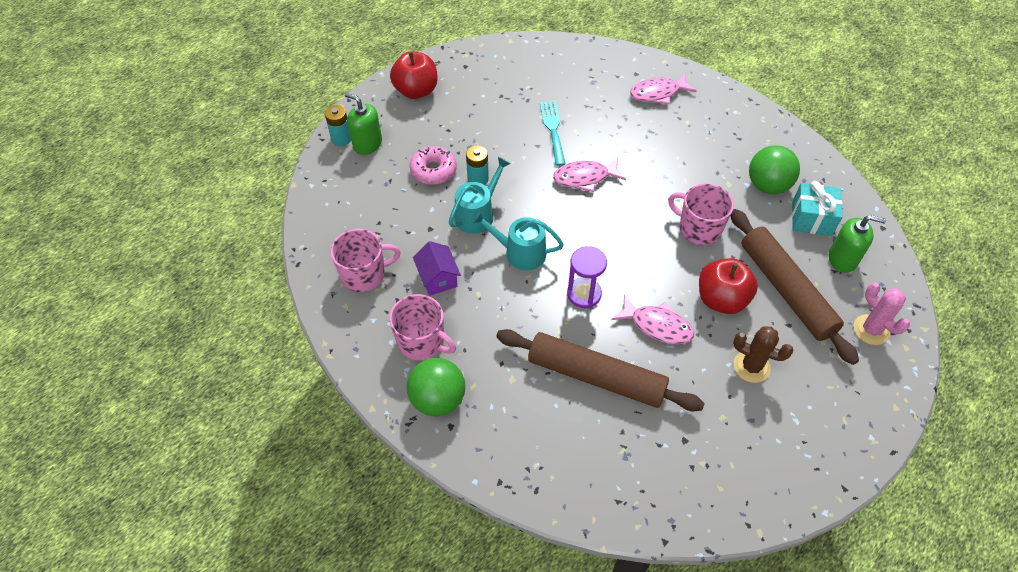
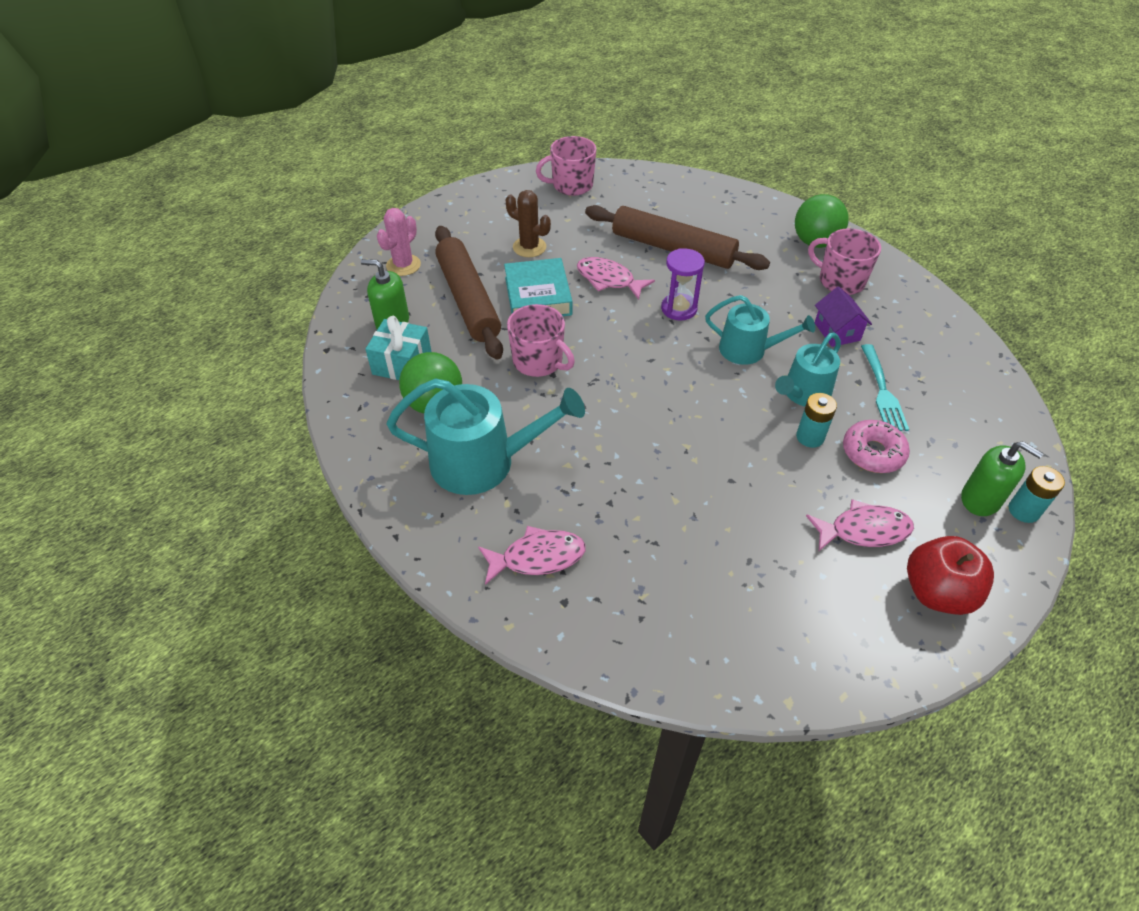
camera: 175 degrees left, 5 degrees down
(364, 274) = (919, 339): pink mug -> pink mug (571, 185)
(553, 130) = (709, 503): turquoise fork -> turquoise fork (883, 392)
(585, 178) = (667, 429): pink fish -> pink fish (864, 530)
(713, 146) = (483, 462): none -> turquoise watering can
(721, 299) = (538, 296): red apple -> turquoise book
(871, 330) = (403, 265): pink cactus -> pink cactus turned 60 degrees clockwise

